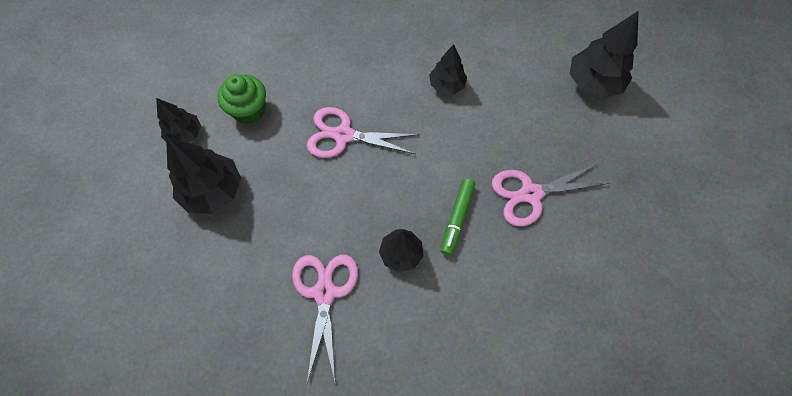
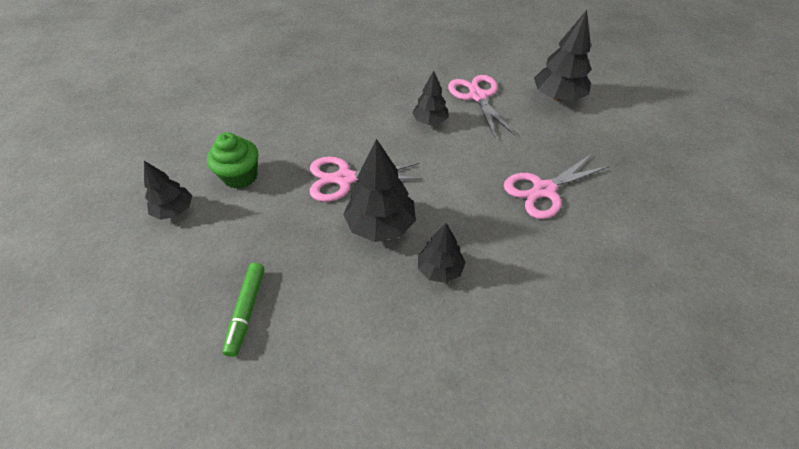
camera: 15 degrees left, 15 degrees down
(213, 190) = (217, 255): black tree -> black tree (380, 225)
(325, 292) = (371, 326): pink scissors -> pink scissors (477, 96)
(457, 218) = (483, 225): green marker -> green marker (246, 311)

